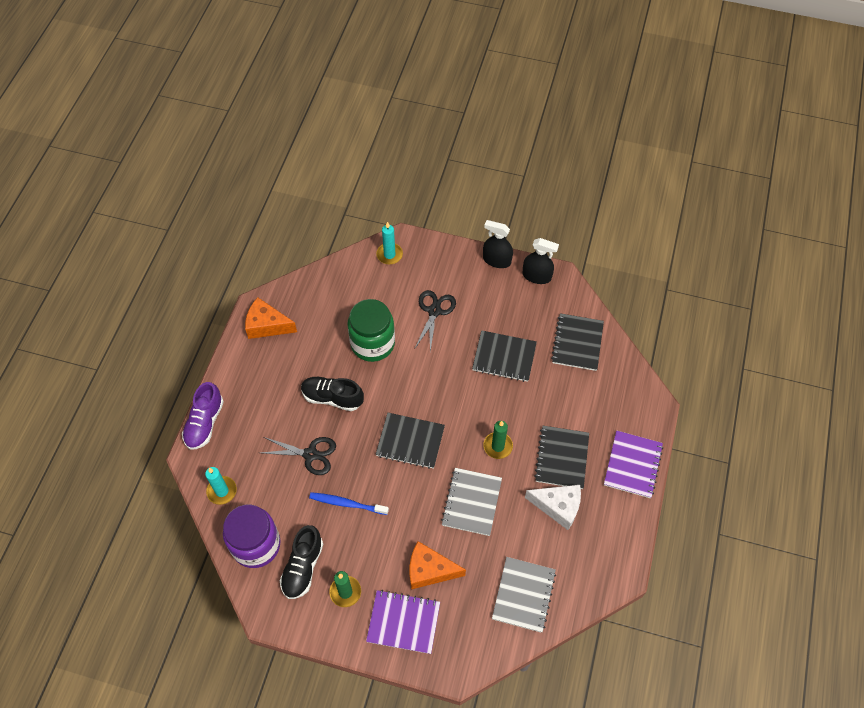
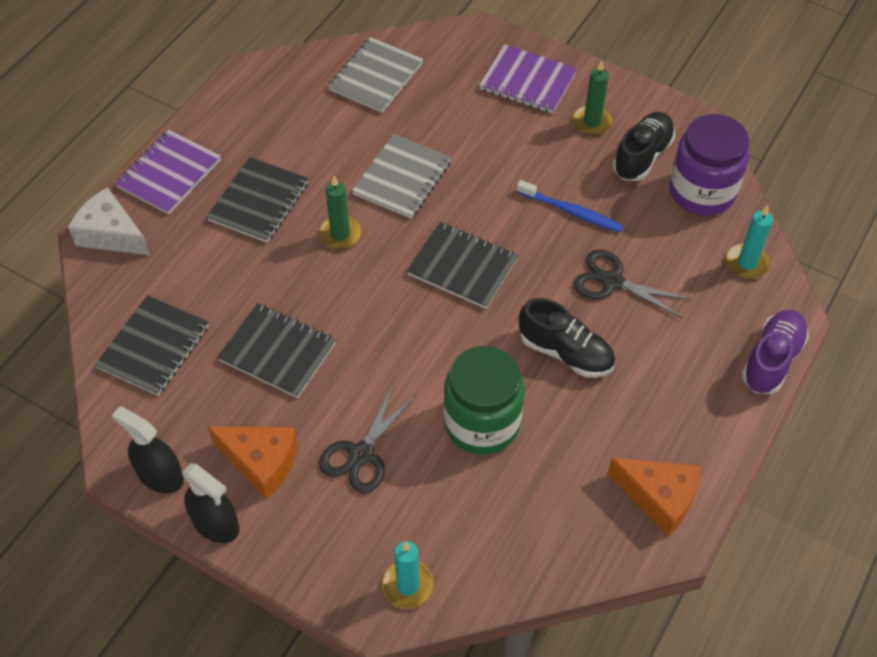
camera: 165 degrees left, 5 degrees down
(429, 570) = (481, 121): orange cheese -> orange cheese (261, 462)
(558, 507) = (292, 150): white cheese -> white cheese (111, 234)

